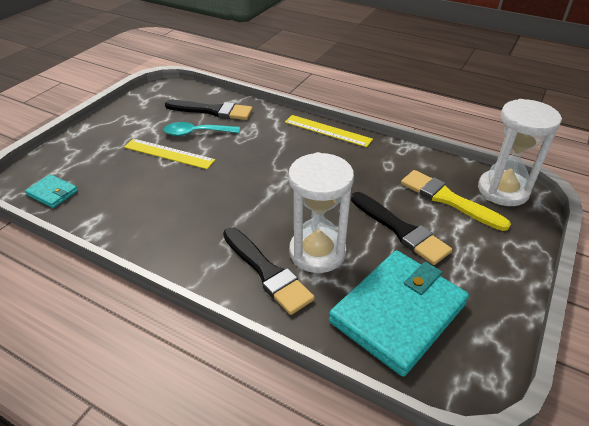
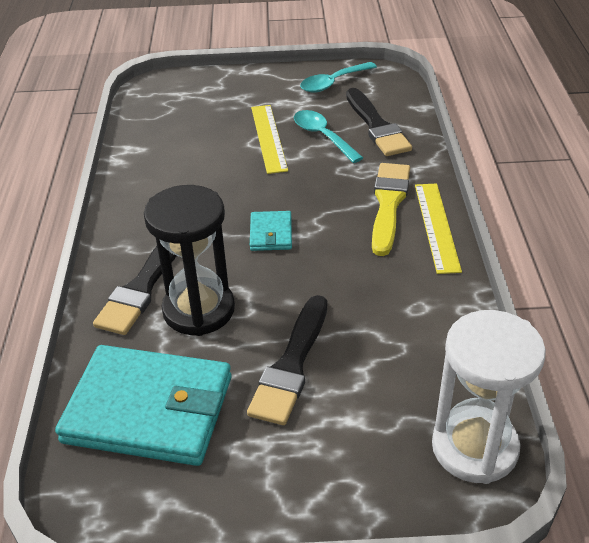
camera: 60 degrees right, 0 degrees up
(52, 193) = (150, 109): turquoise wallet -> turquoise wallet (271, 233)
(145, 107) = (333, 83): none -> turquoise spoon
(317, 252) = (199, 310): white hourglass -> black hourglass
(448, 199) = (395, 392): yellow brush -> yellow brush (388, 204)

